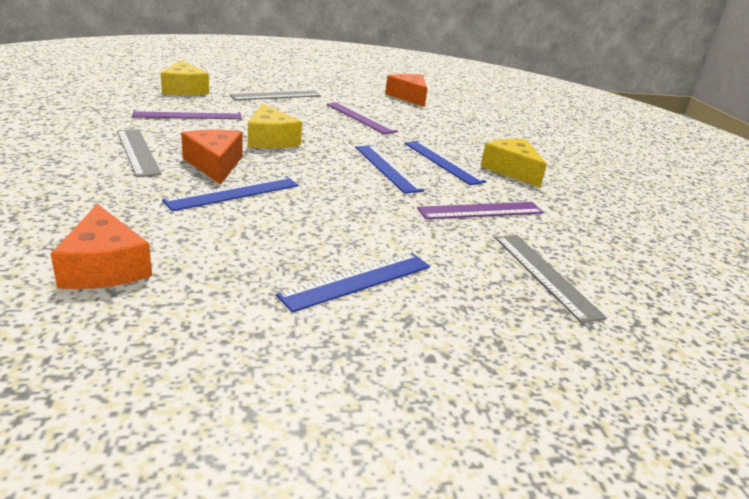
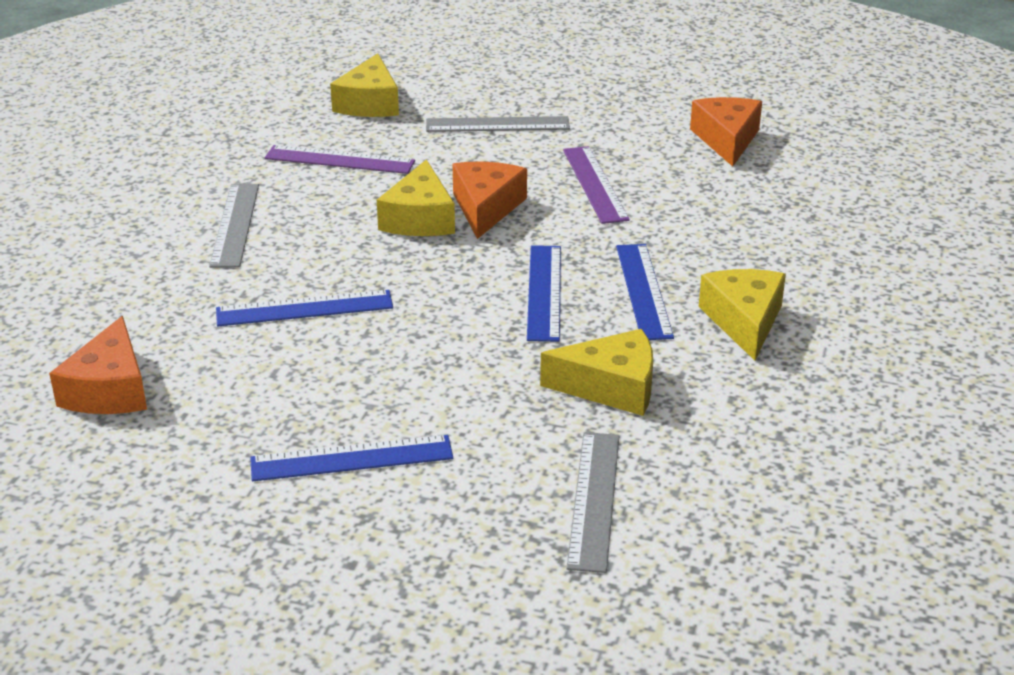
camera: 30 degrees right, 5 degrees up
(215, 165) = (314, 258): orange cheese -> orange cheese (486, 208)
(481, 210) = (611, 387): purple ruler -> yellow cheese

